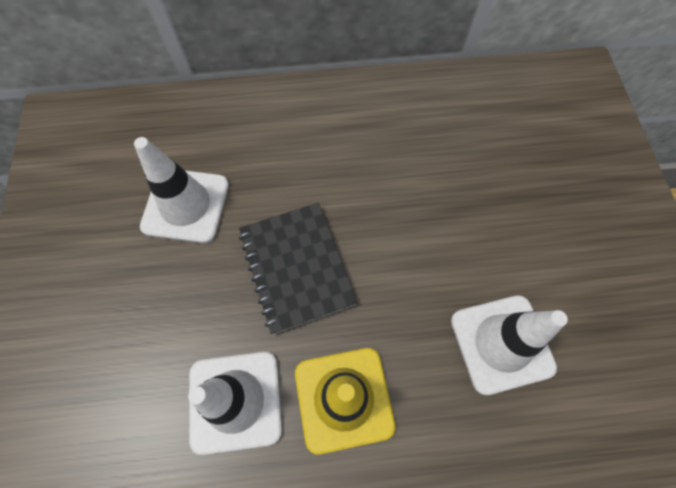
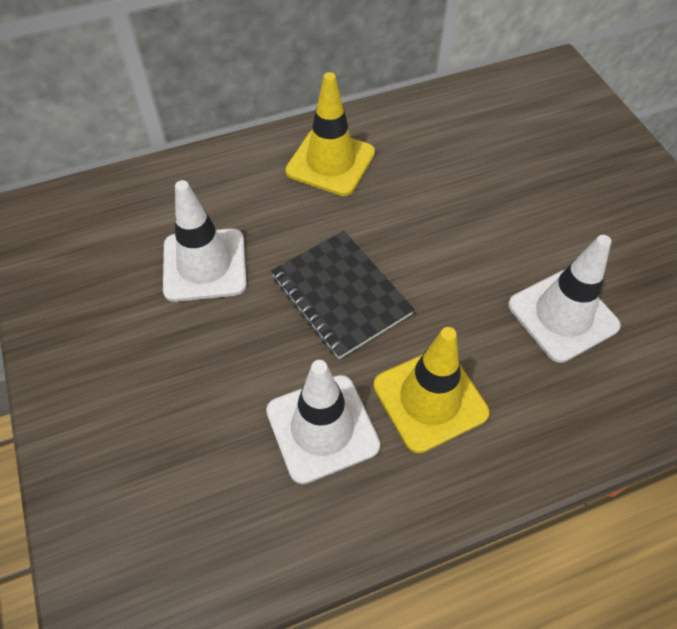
camera: 15 degrees left, 10 degrees down
(332, 126) = (330, 162): none -> yellow traffic cone

